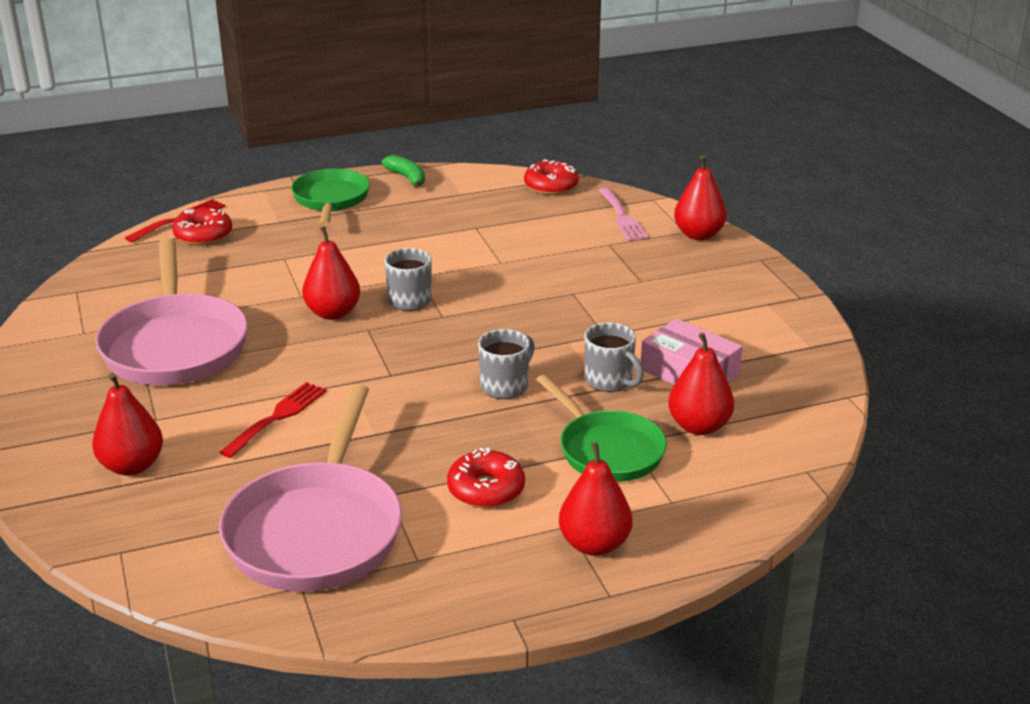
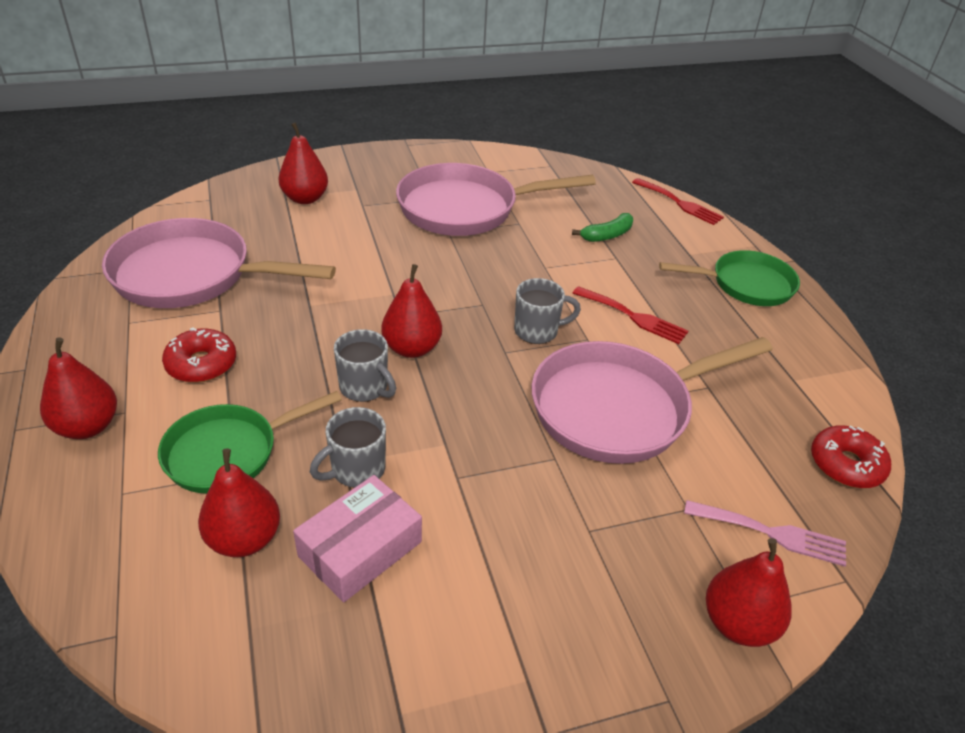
camera: 90 degrees right, 10 degrees up
(203, 235) = (653, 215): red donut -> none
(277, 417) = (349, 256): red fork -> red fork (634, 317)
(333, 313) = (513, 284): red pear -> red pear (412, 348)
(407, 178) = (820, 338): green banana -> green banana (607, 235)
(509, 265) = (618, 408): none -> pink pan
(622, 217) = (772, 533): pink fork -> pink fork turned 150 degrees counterclockwise

